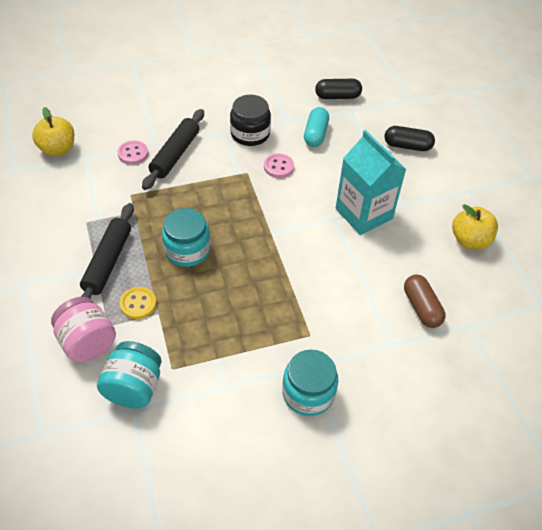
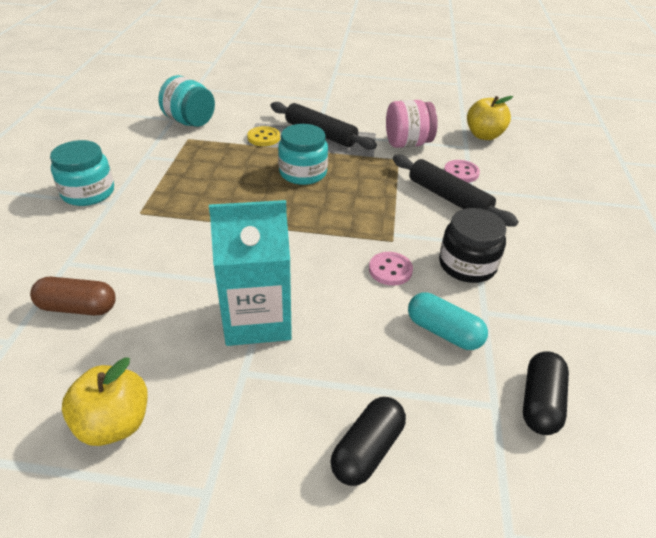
camera: 115 degrees right, 10 degrees down
(87, 342) = (247, 113): pink jar -> pink jar (407, 143)

